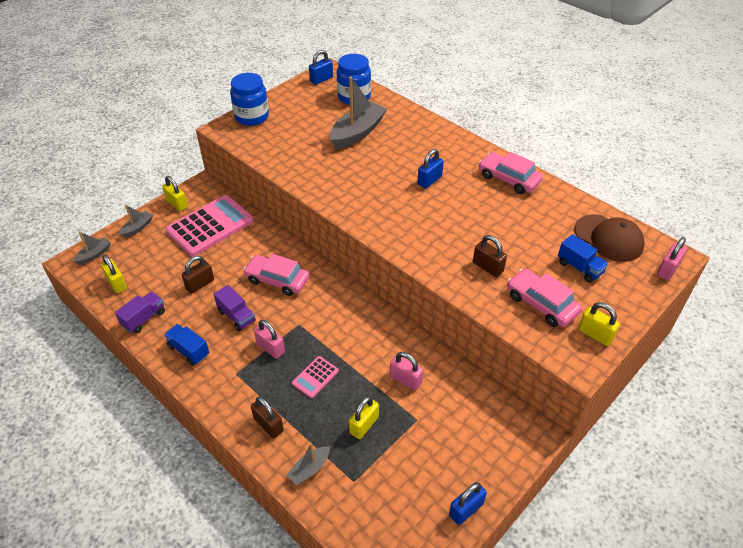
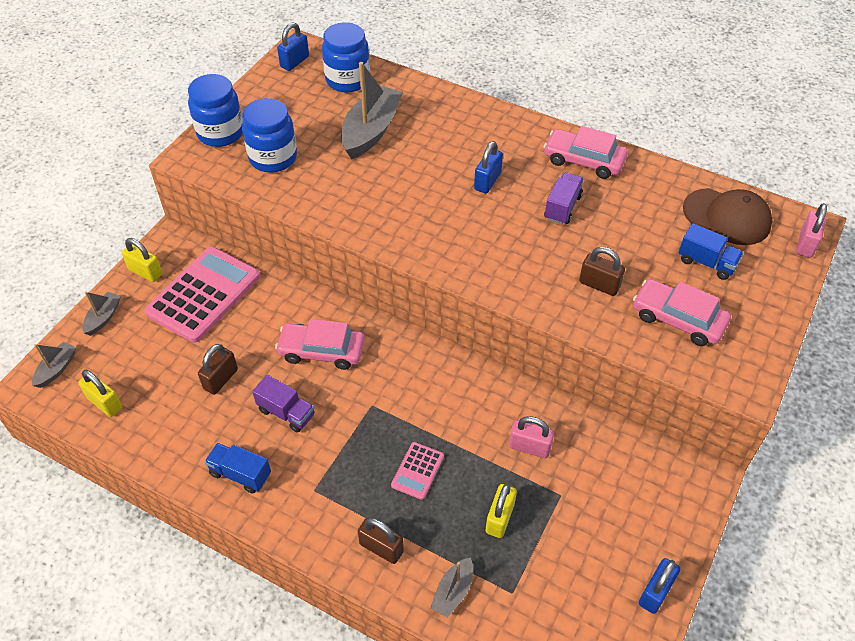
camera: 15 degrees left, 5 degrees up
(144, 318) = (162, 444): purple truck -> purple truck (562, 207)
(270, 348) = (347, 445): pink padlock -> none
(281, 139) = (273, 158): none -> blue jar
(595, 334) = (752, 344): yellow padlock -> none

